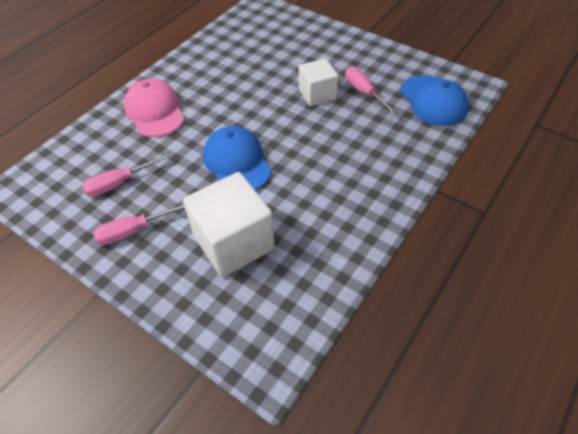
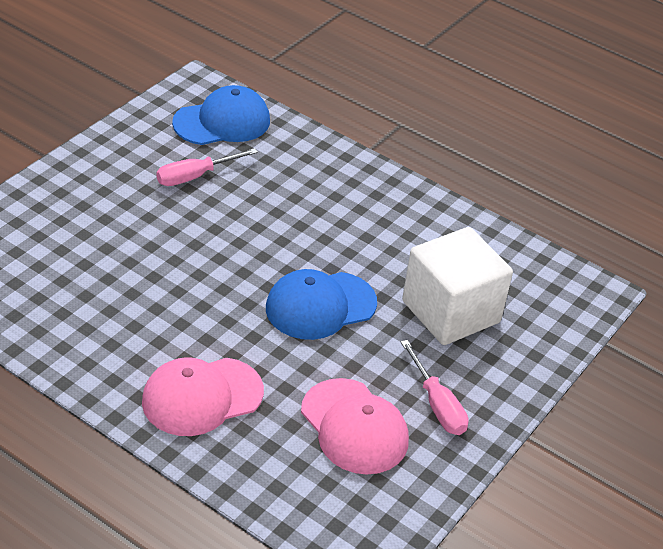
camera: 95 degrees left, 10 degrees down
(119, 183) = (354, 427): pink screwdriver -> pink cap
(317, 94) = (191, 220): white cube -> none

